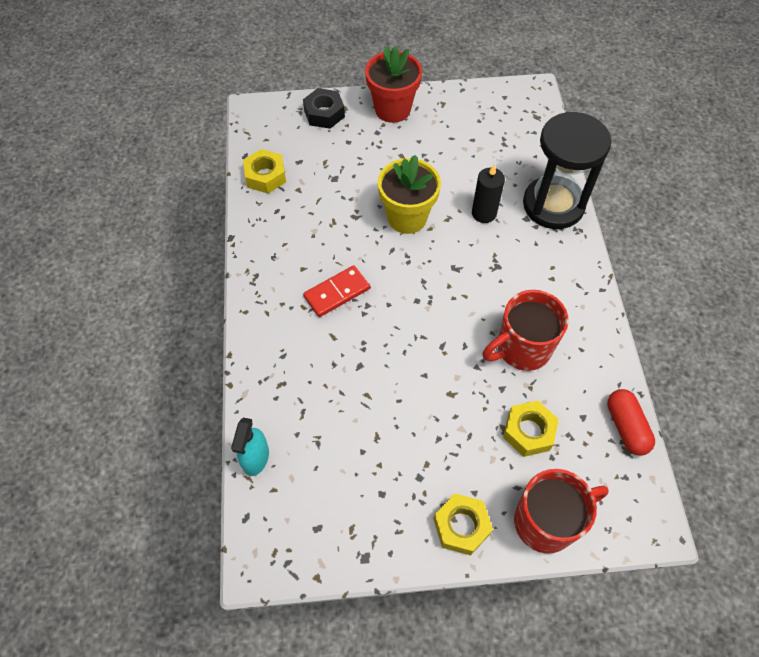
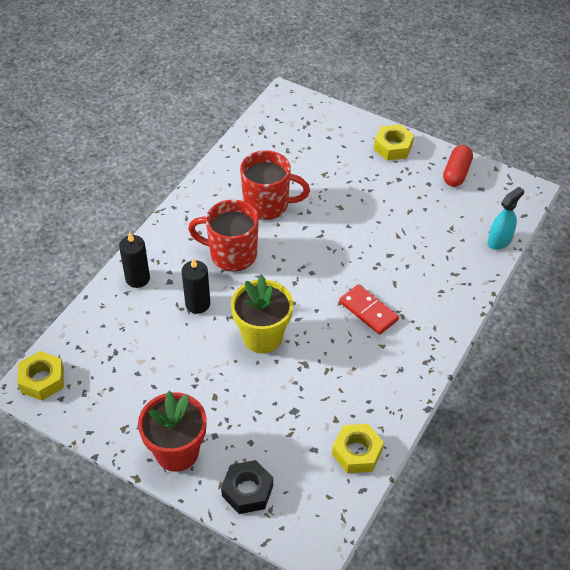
camera: 145 degrees left, 10 degrees down
(337, 293) = (368, 311): red domino -> red domino turned 45 degrees clockwise
(528, 431) = (310, 164): yellow nut -> yellow nut (42, 380)
(546, 521) = (342, 125): red mug -> red mug (231, 254)
(553, 205) = (137, 278): black hourglass -> black candle
(626, 427) = (249, 137): red capsule -> red capsule (456, 173)

